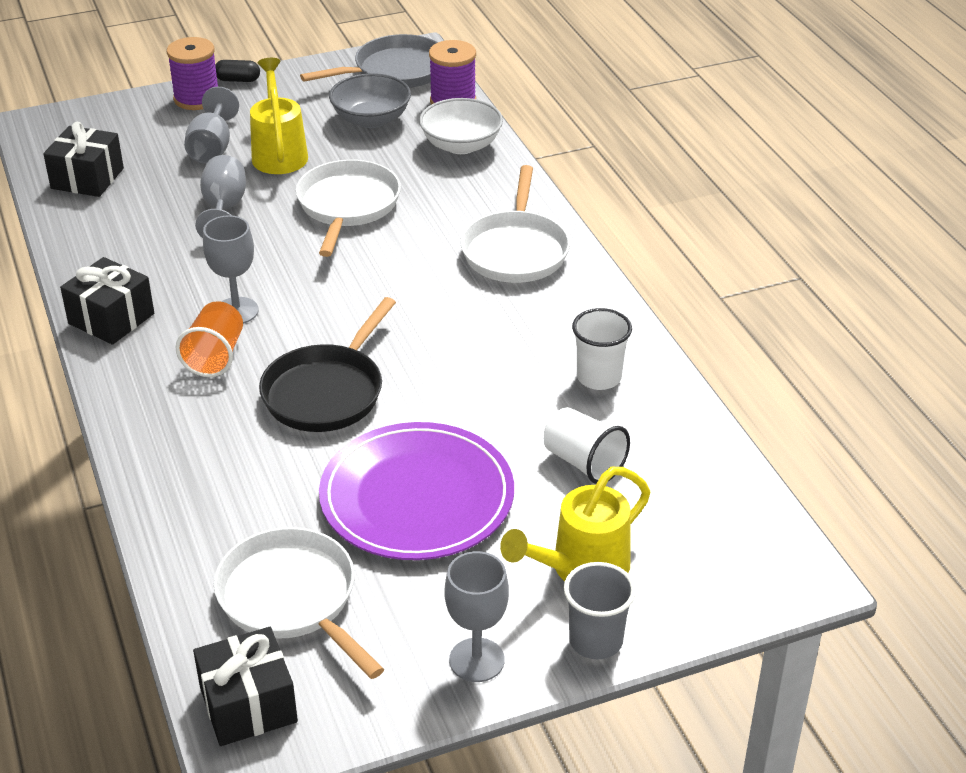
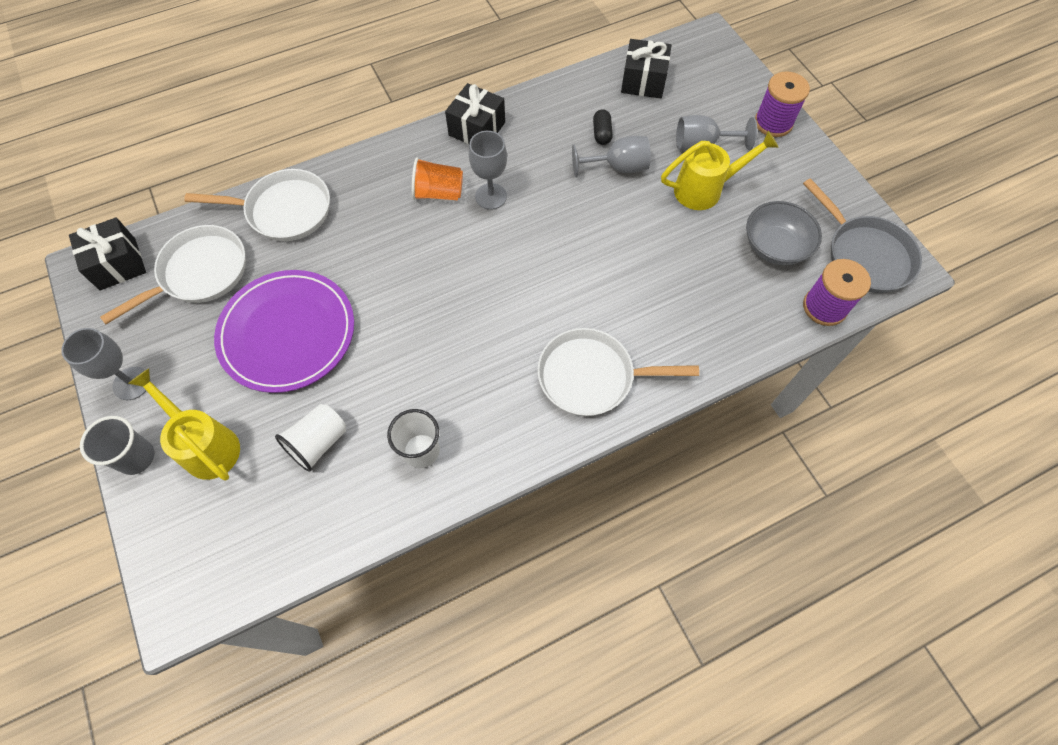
camera: 85 degrees right, 25 degrees up
(238, 80) = (811, 144): black capsule -> black capsule (601, 133)
(327, 392) = (401, 264): black pan -> none
(347, 206) = (637, 246): white pan -> white pan (284, 210)
(461, 145) = (750, 320): white bowl -> none

